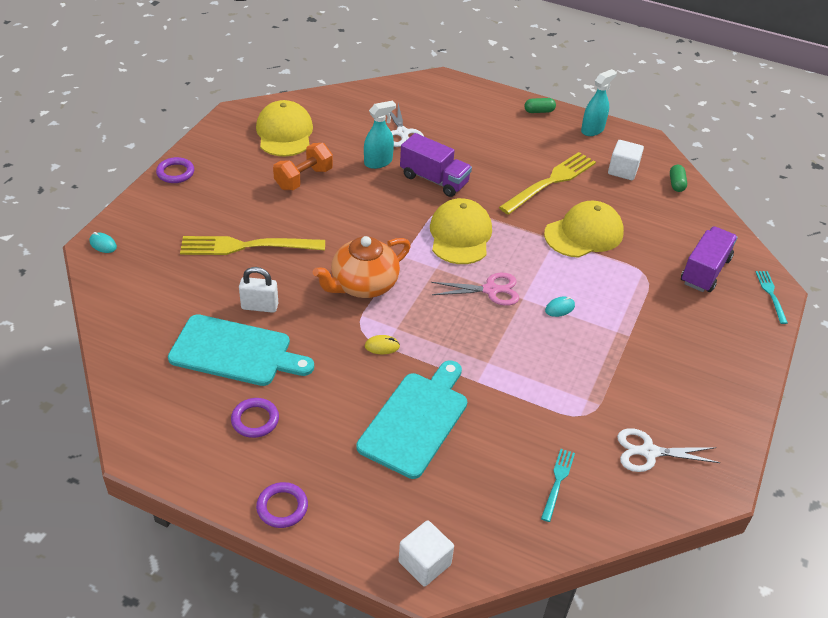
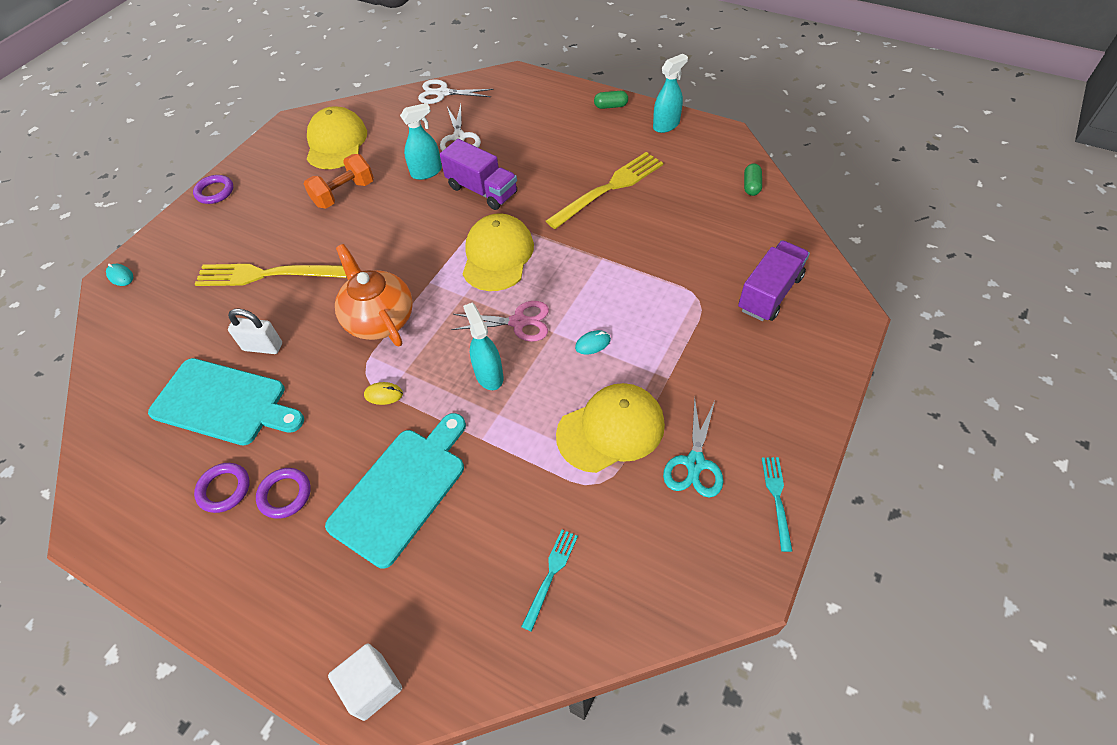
camera: 10 degrees right, 10 degrees up
(282, 507) = (227, 605): purple ring -> purple ring (285, 494)
(363, 285) = (379, 319): orange teapot -> orange teapot turned 90 degrees clockwise
(473, 332) = (489, 375): none -> turquoise spray bottle
(584, 233) = (636, 250): yellow cap -> yellow cap (611, 429)
(623, 170) = (692, 172): white cube -> none
(649, 452) = (668, 535): white scissors -> white scissors (443, 93)
(662, 400) = (695, 463): none -> turquoise scissors
(770, 294) = (845, 321): turquoise fork -> turquoise fork (776, 497)

